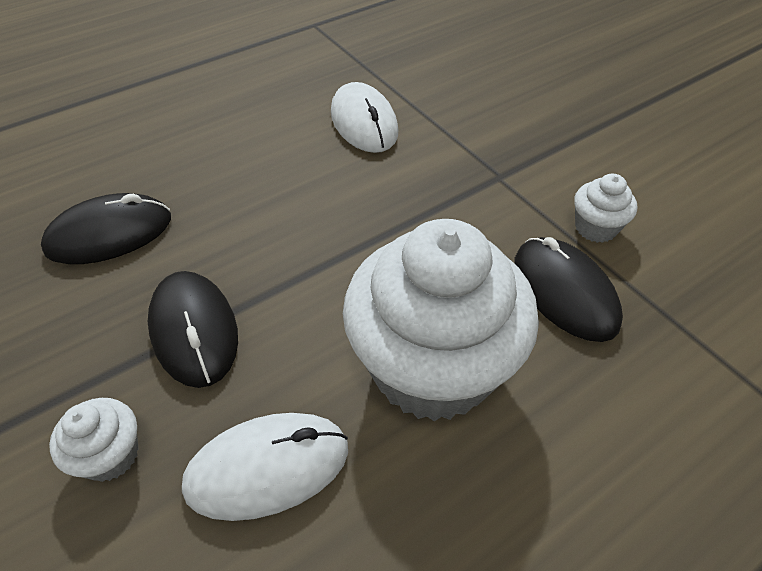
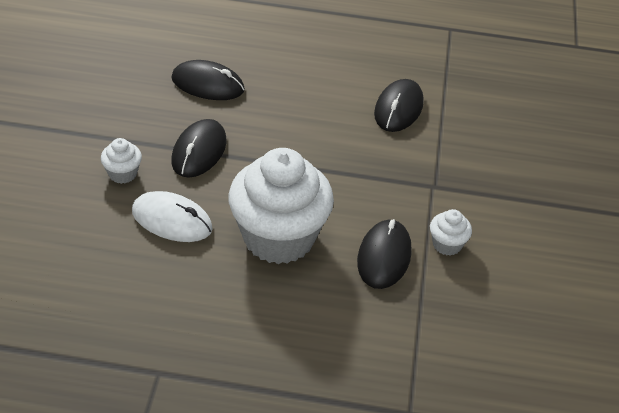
camera: 40 degrees right, 5 degrees down
(364, 122) = (398, 108): white mouse -> black mouse

